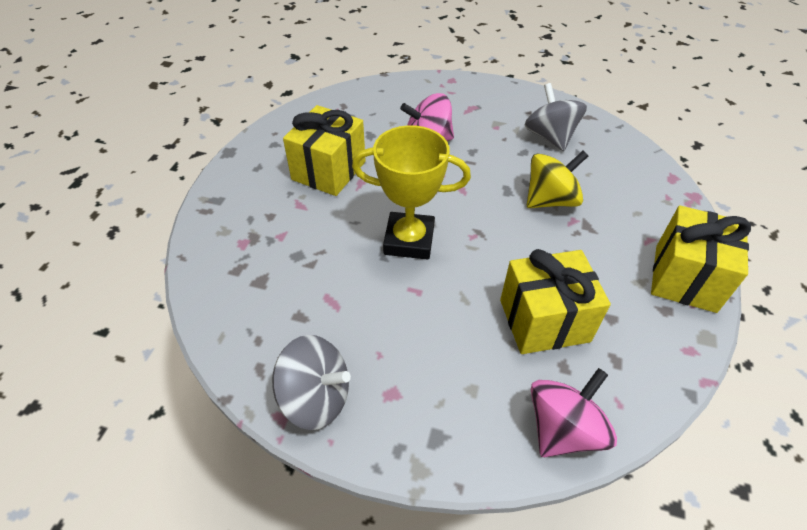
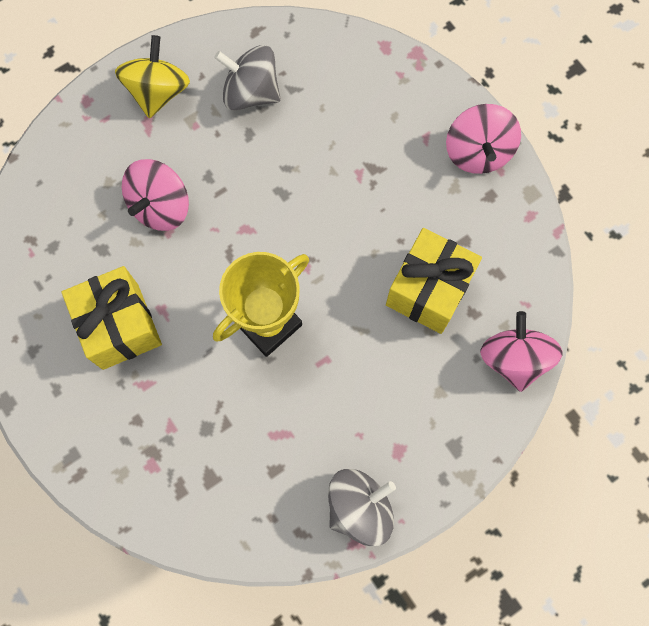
camera: 50 degrees left, 25 degrees up
(550, 200) = (323, 169): yellow spinning top -> yellow spinning top (158, 91)
(685, 278) = (478, 152): yellow gift -> pink spinning top

